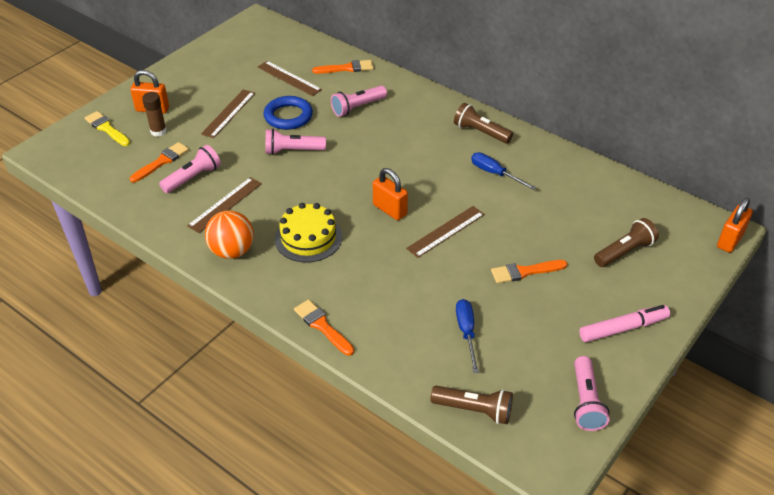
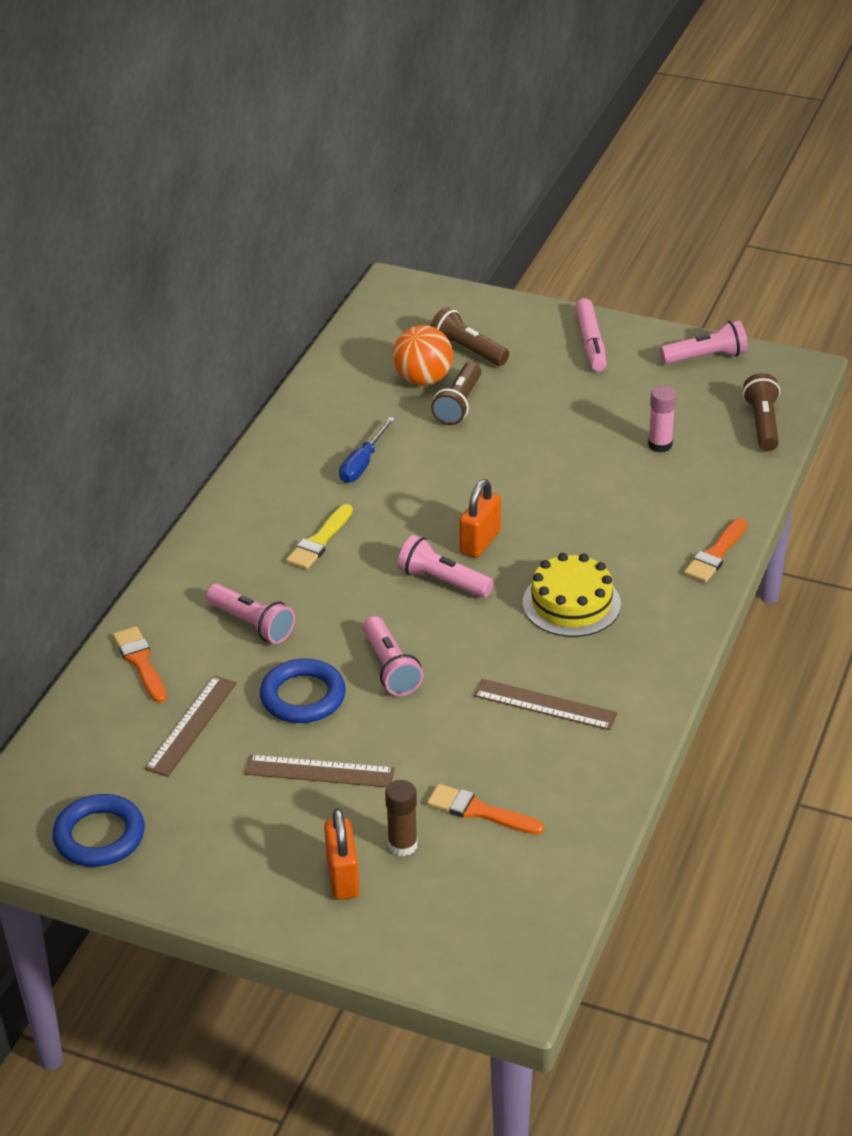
camera: 105 degrees left, 5 degrees down
(107, 128) = (421, 919): yellow brush -> yellow brush (319, 541)
(193, 177) = (501, 760): pink flashlight -> pink flashlight (442, 581)
(232, 45) = (99, 836): none -> blue ring
(232, 251) = (634, 668): orange ball -> orange ball (423, 379)
(445, 231) = (499, 487): brown ruler -> none
(466, 332) = (660, 445): blue screwdriver -> pink glue stick
(480, 132) = (273, 489): brown flashlight -> brown flashlight (459, 405)
(525, 272) = (539, 416): orange brush -> none
(623, 328) = (591, 342): pink marker -> pink marker turned 150 degrees counterclockwise
(730, 240) = (412, 282): orange padlock -> none

